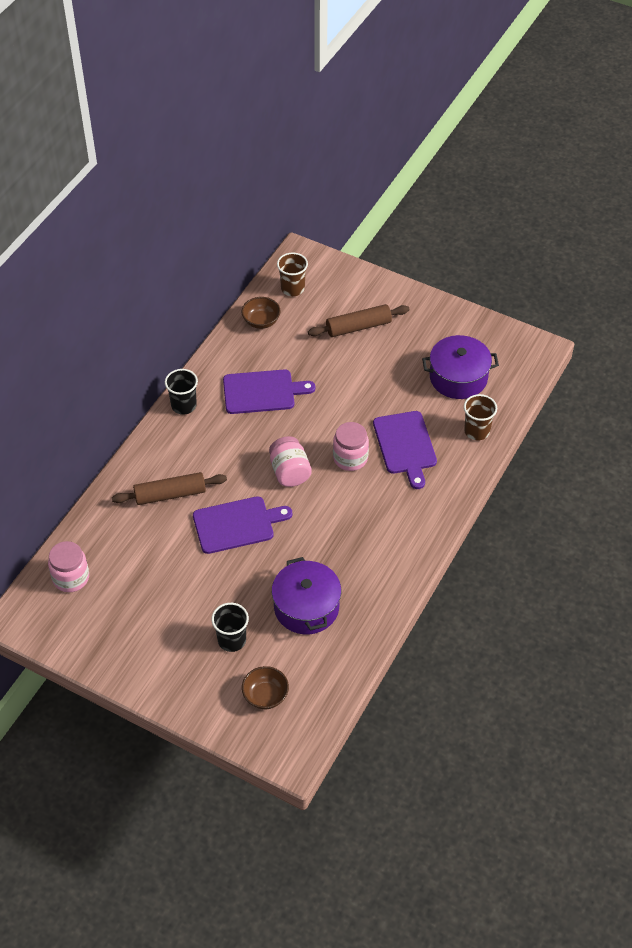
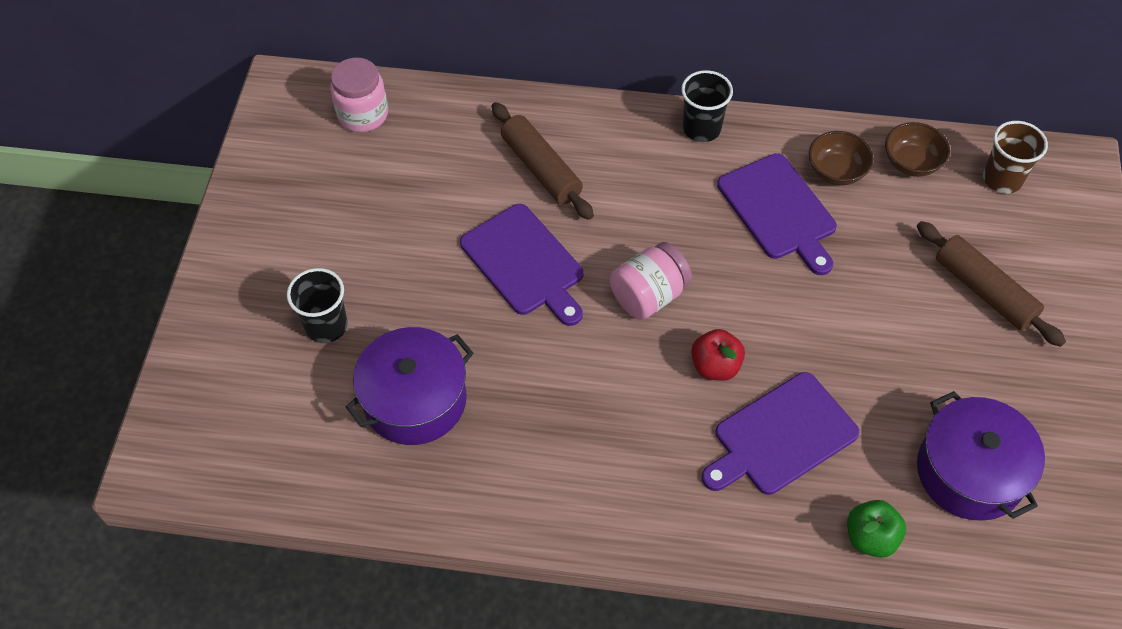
camera: 70 degrees right, 5 degrees up
(265, 696) = (247, 399): brown bowl -> brown bowl (836, 171)
(350, 458) = (715, 366): pink jar -> red apple
(477, 431) = (870, 538): brown cup -> green apple

